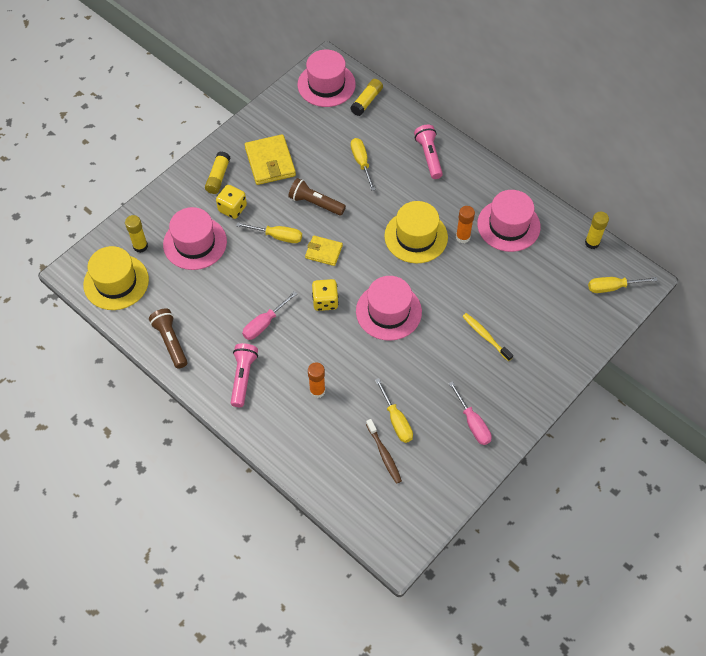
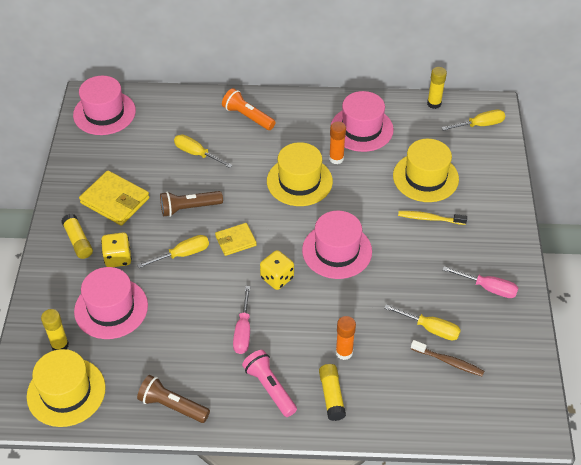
camera: 40 degrees left, 10 degrees down
(366, 101) = (153, 106): yellow glue stick -> yellow glue stick (331, 396)
(429, 156) = (248, 117): pink flashlight -> orange flashlight
(518, 301) = (425, 177): none -> yellow hat
(612, 287) = (480, 125): yellow screwdriver -> yellow screwdriver turned 150 degrees counterclockwise

